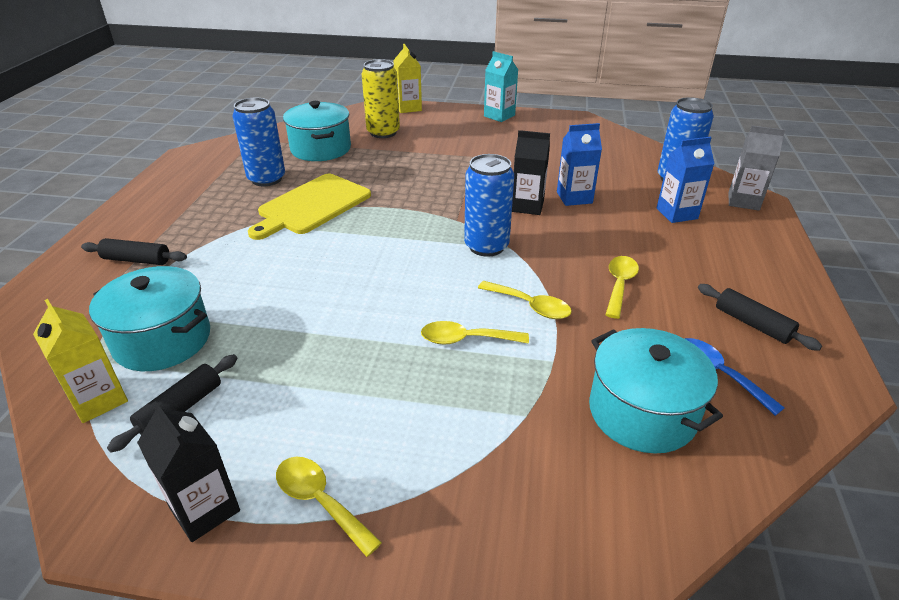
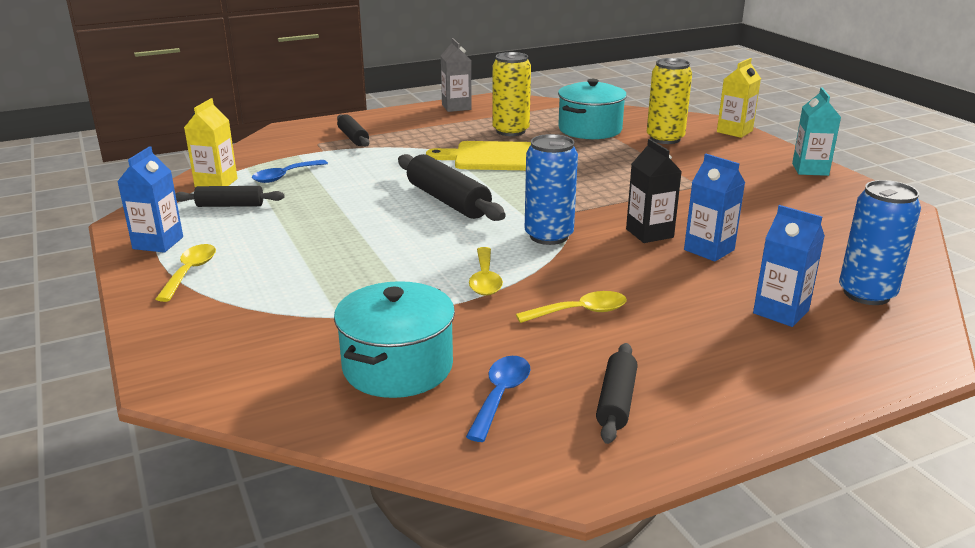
camera: 55 degrees right, 10 degrees down
(162, 340) = (285, 176): turquoise pot -> blue spoon
(205, 509) = (158, 243): black carton -> blue carton
(266, 179) = (510, 131): blue can -> yellow can
(363, 265) = (448, 201): none -> black rolling pin
(466, 339) = (404, 267): yellow spoon -> none
(743, 201) = (897, 349): grey carton -> grey carton (456, 107)

